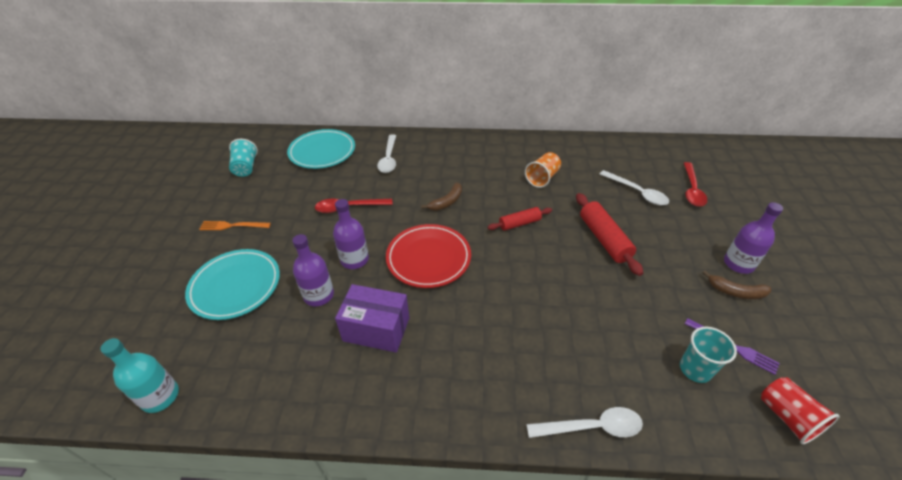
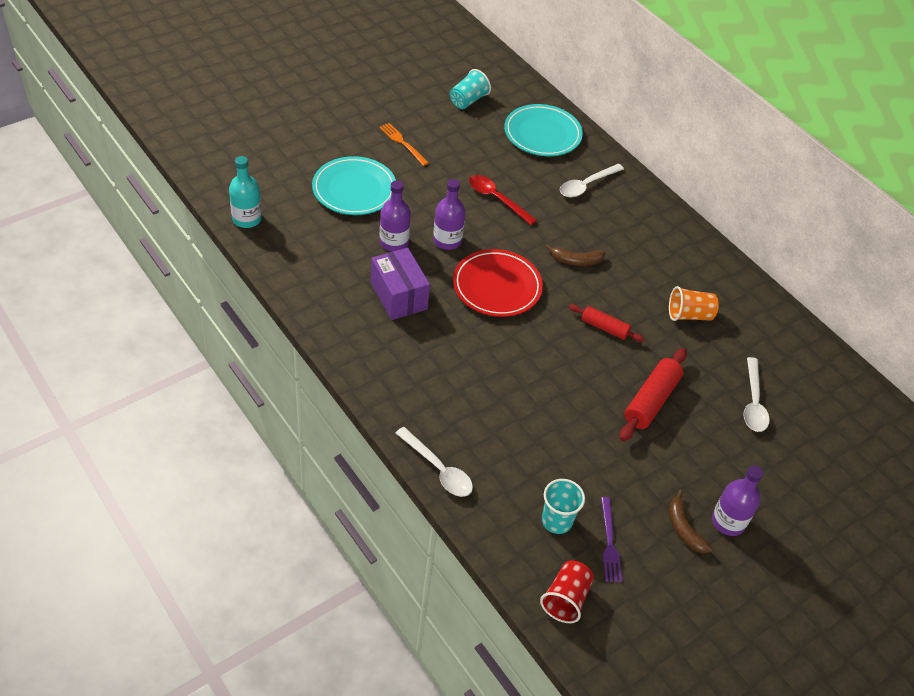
camera: 45 degrees right, 5 degrees up
(692, 189) = (812, 449): red spoon -> none

